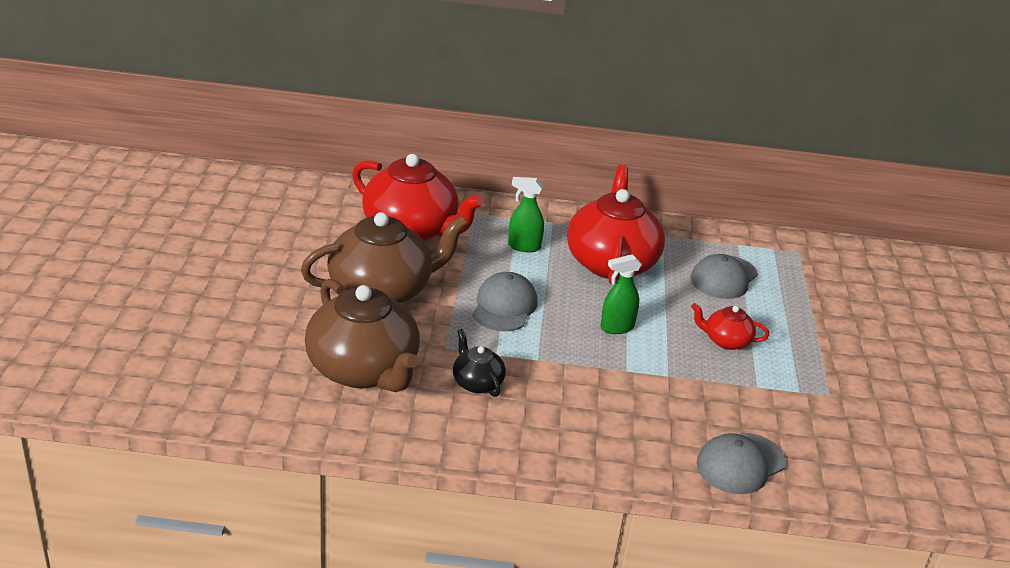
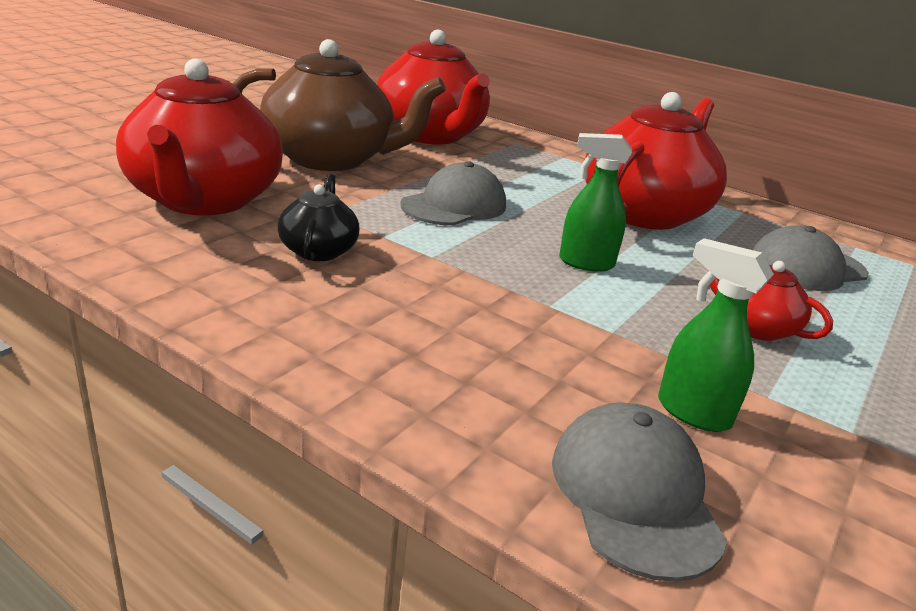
camera: 30 degrees right, 5 degrees down
(363, 370) = (204, 200): brown teapot -> red teapot
(523, 246) = (543, 174): green spray bottle -> green spray bottle (692, 412)
(740, 463) = (634, 494): grey cap -> grey cap turned 90 degrees clockwise

